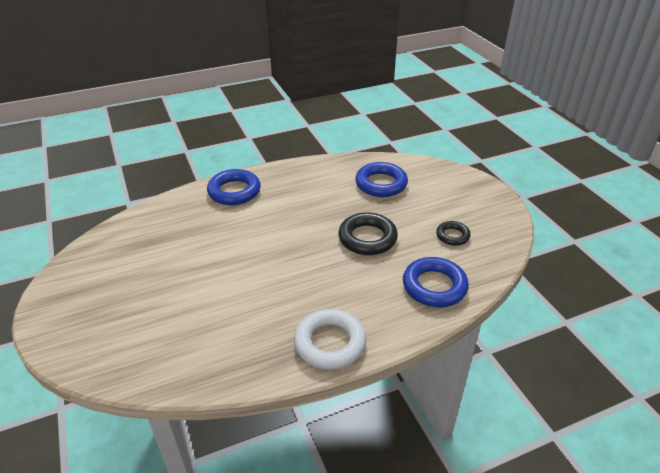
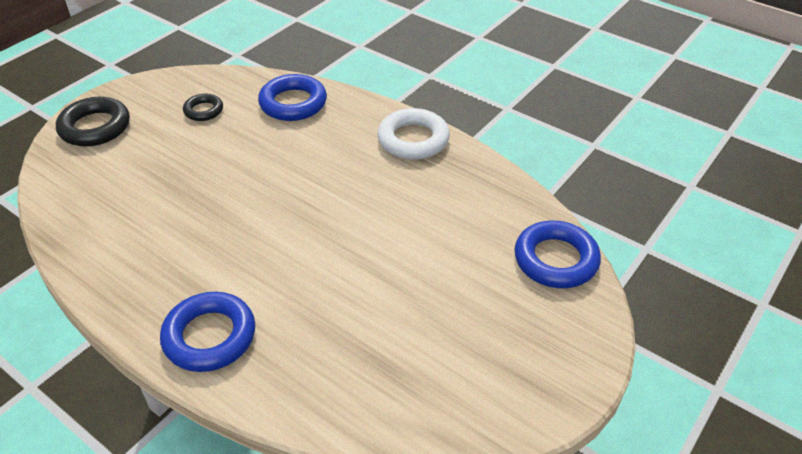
camera: 120 degrees left, 5 degrees up
(367, 238) = (244, 166): black ring -> black ring (95, 127)
(381, 184) = (118, 191): blue ring -> blue ring (555, 260)

